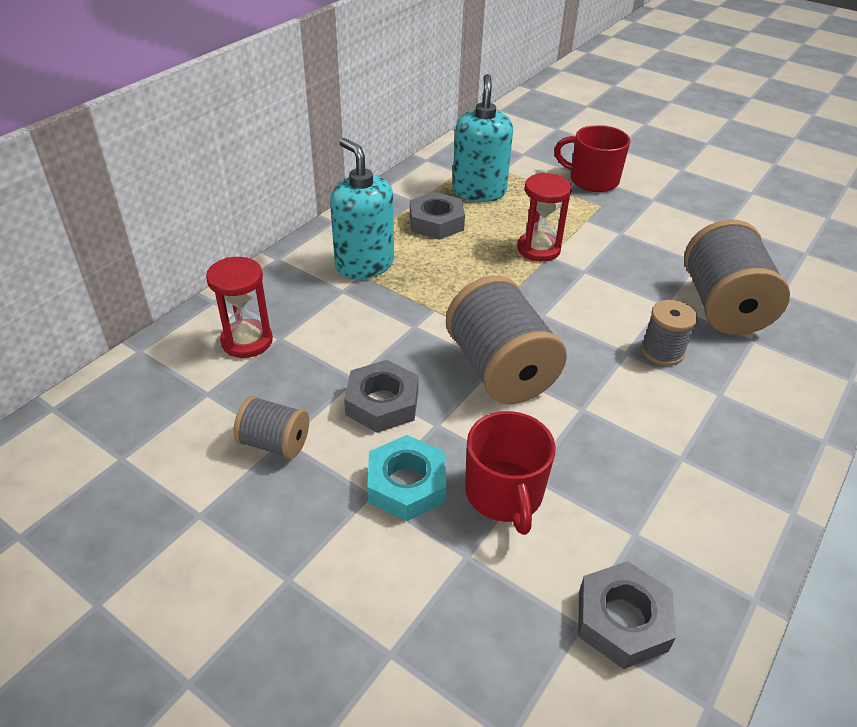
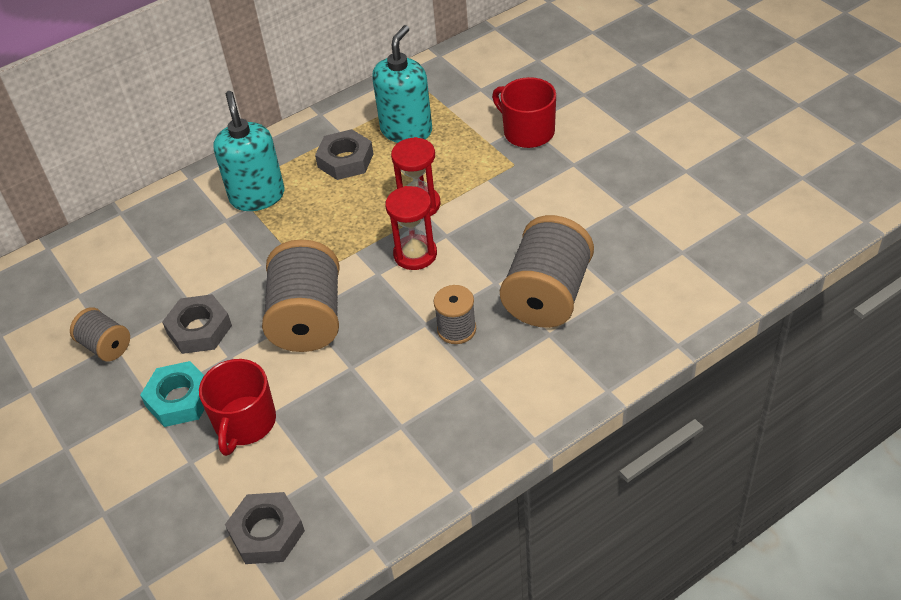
camera: 25 degrees right, 5 degrees up
(247, 341) = (128, 255): red hourglass -> red hourglass (415, 254)

